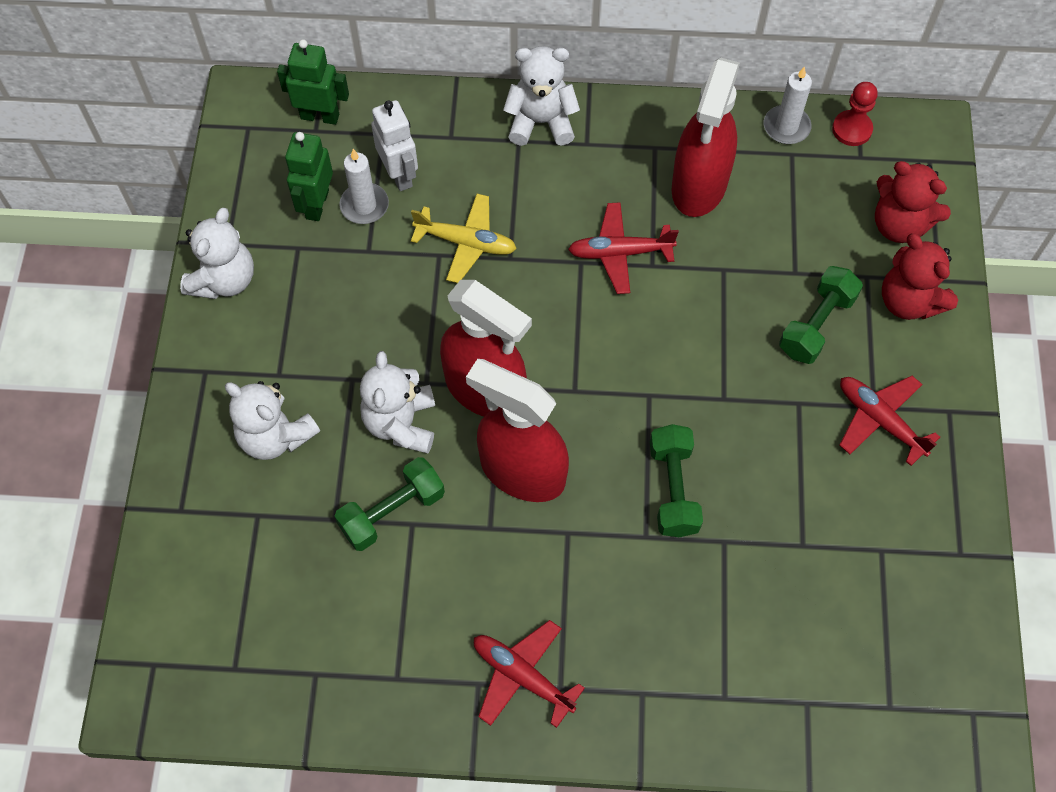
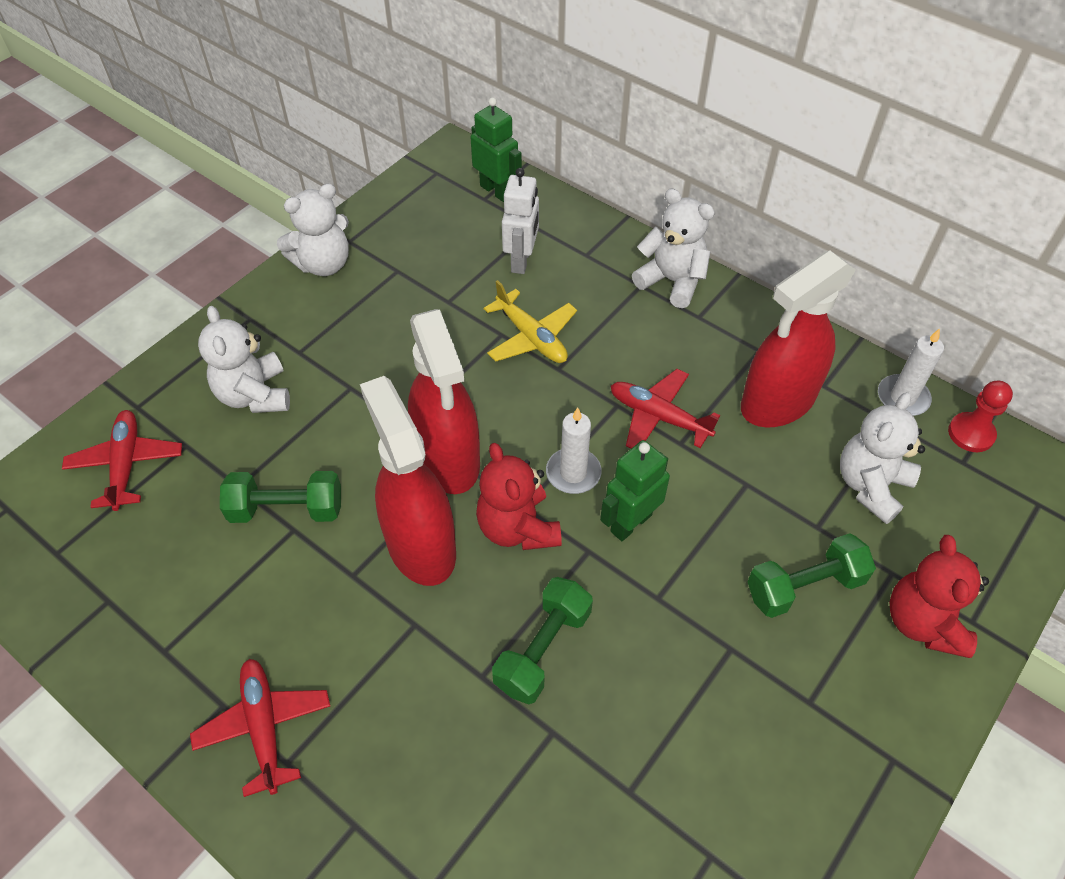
camera: 35 degrees right, 10 degrees down
(317, 204) = (439, 248): green robot -> green robot (630, 523)
(364, 205) = (474, 268): white candle -> white candle (573, 473)
(401, 423) = (357, 444): white teddy bear -> white teddy bear (871, 485)
(879, 420) = (806, 720): red plane -> red plane (126, 464)
(899, 224) = (963, 544): red teddy bear -> red teddy bear (518, 528)

